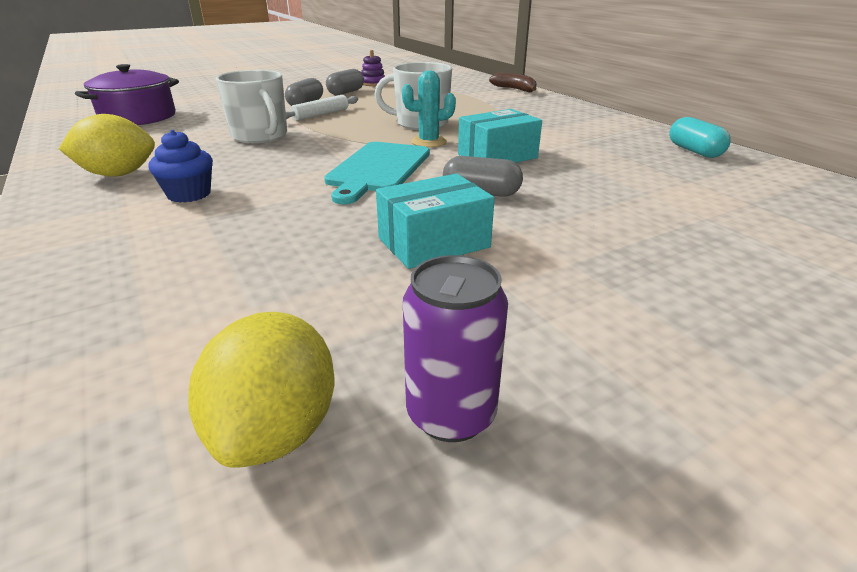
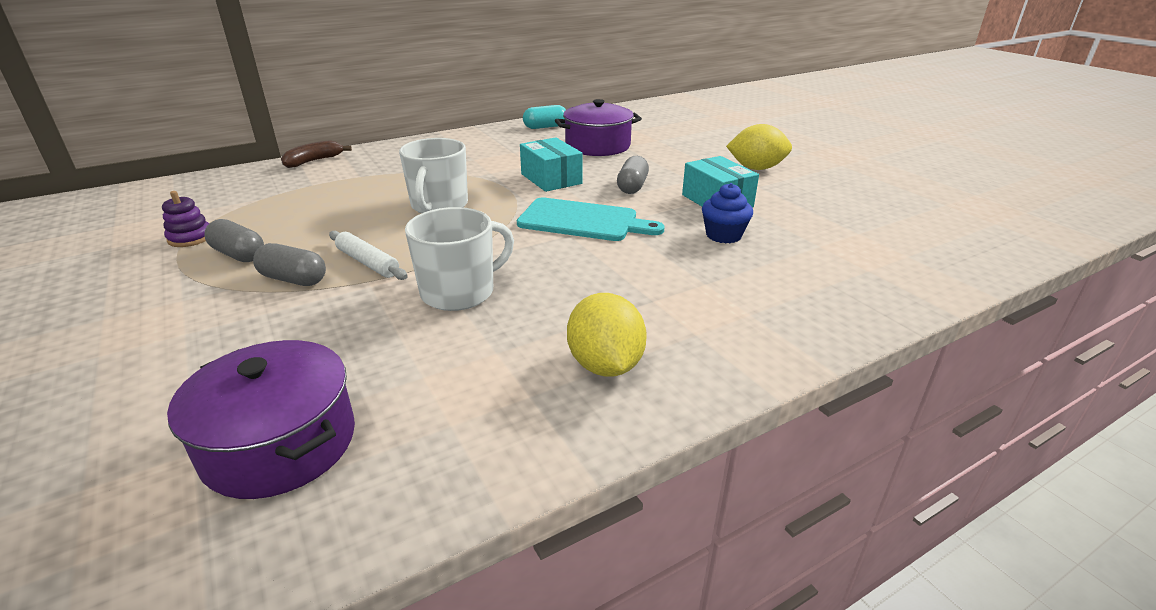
camera: 90 degrees left, 0 degrees up
(189, 194) = (658, 302): blue cupcake -> blue cupcake (723, 235)
(276, 430) = (898, 228): yellow lemon -> yellow lemon (756, 168)
(429, 142) = (506, 202): turquoise cactus -> none
(451, 414) = (861, 199): purple can -> none
(636, 177) = (597, 146): none -> purple pot

